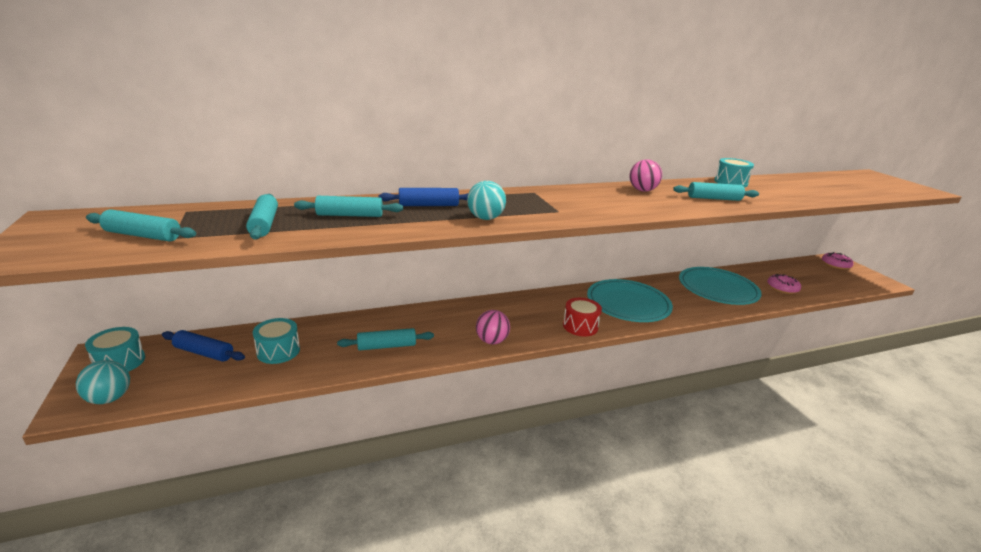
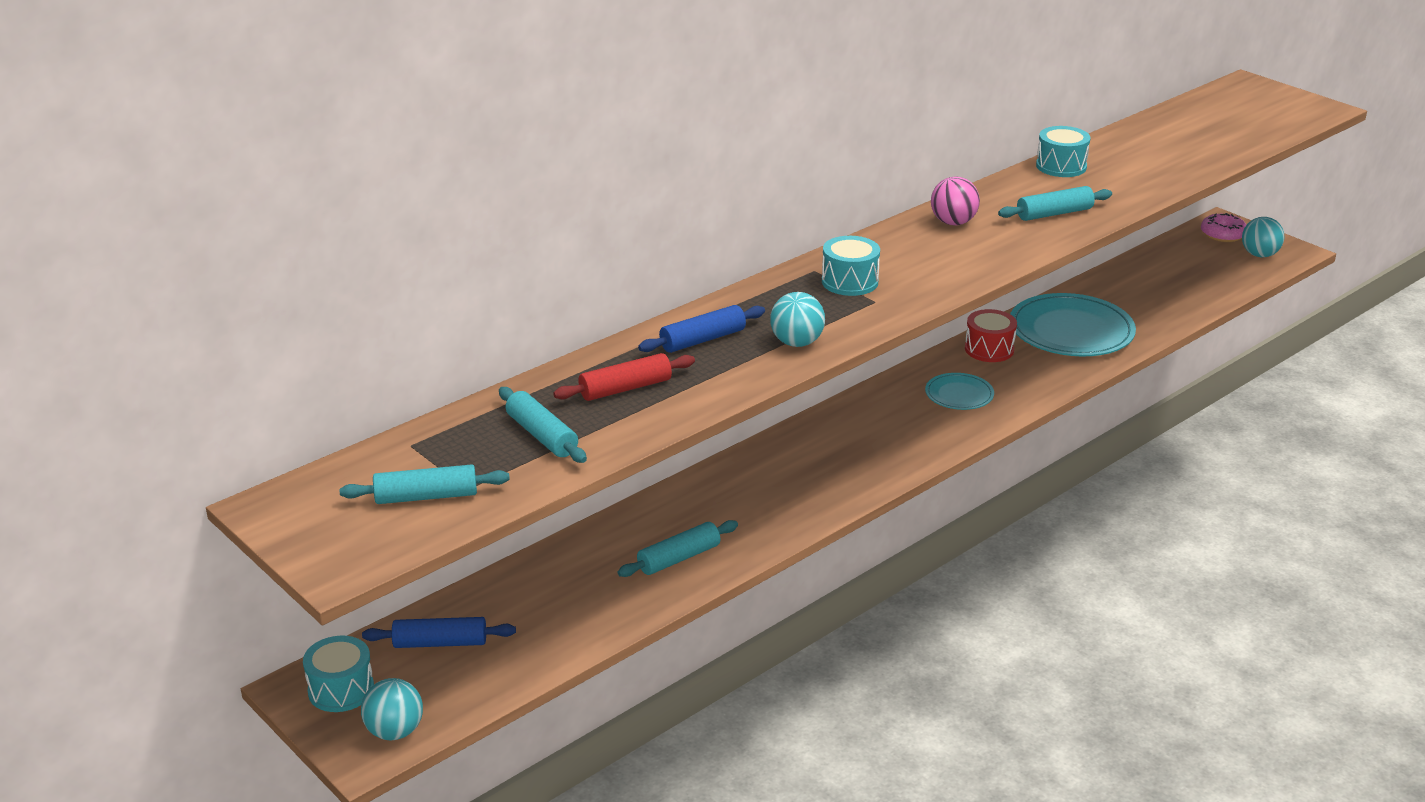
camera: 20 degrees left, 5 degrees up
(278, 351) = (540, 609): turquoise drum -> turquoise drum (850, 282)
(350, 215) = (625, 388): turquoise rolling pin -> red rolling pin
(491, 341) = (812, 508): pink ball -> none
(580, 326) = (914, 451): red drum -> red drum (989, 349)
(628, 304) = (959, 394): turquoise plate -> turquoise plate, size x0.52
(782, 288) = (1159, 304): pink donut -> none
(859, 279) = (1259, 255): none -> turquoise ball

